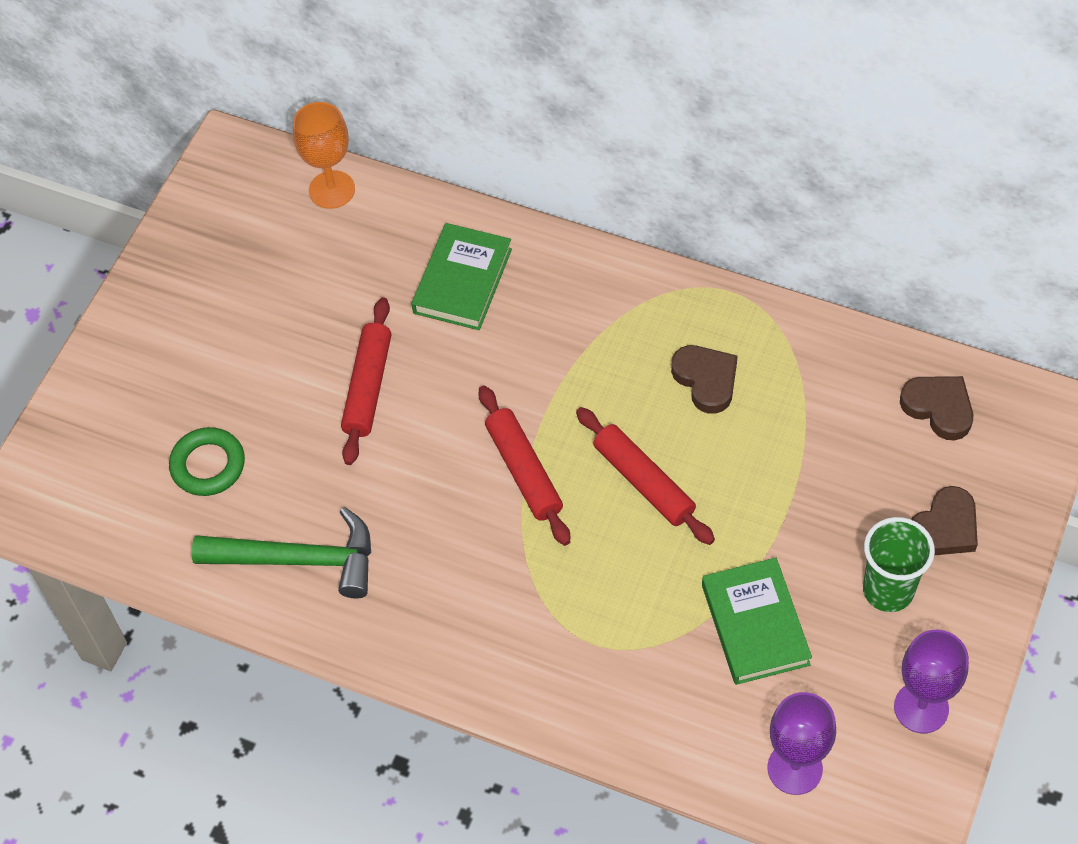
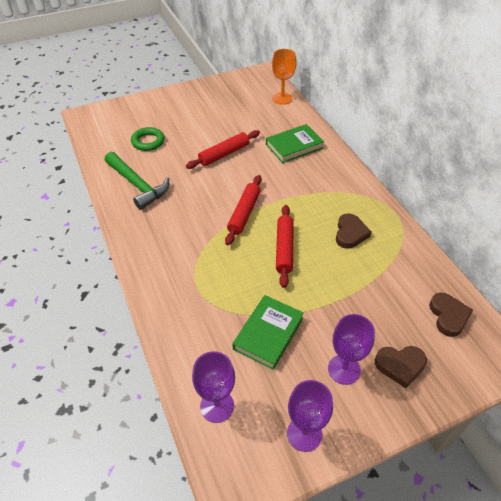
camera: 40 degrees right, 10 degrees down
(888, 590) = (344, 369): green cup -> purple goblet

